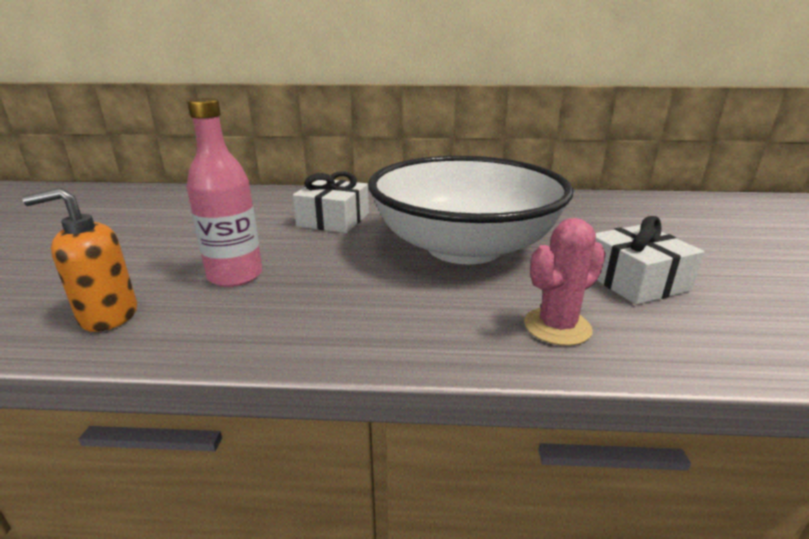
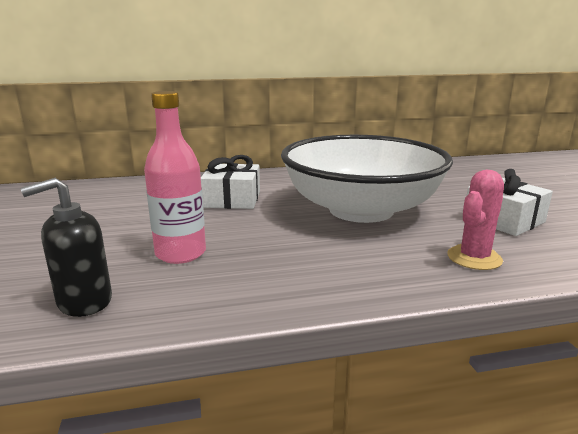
camera: 15 degrees left, 5 degrees down
(108, 316) = (84, 301): orange soap dispenser -> black soap dispenser

